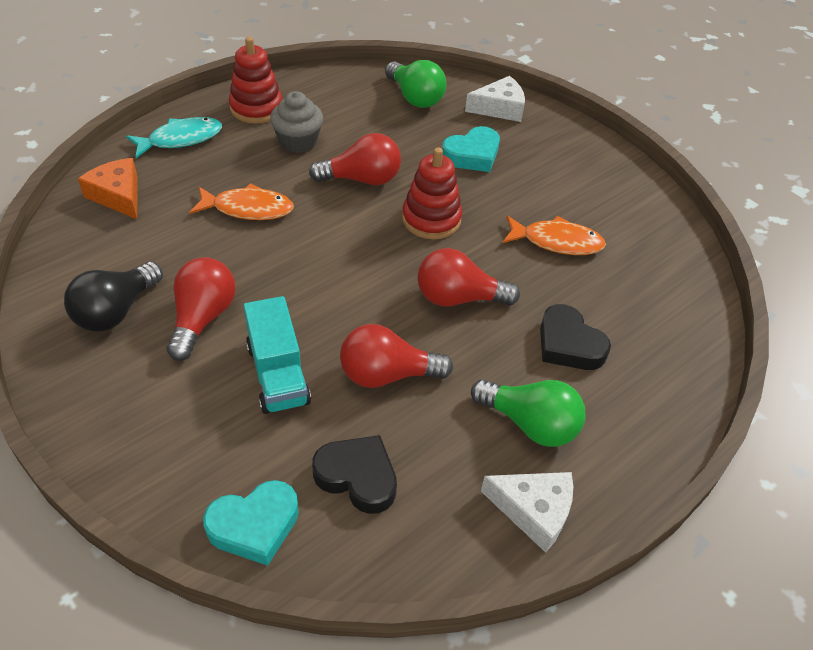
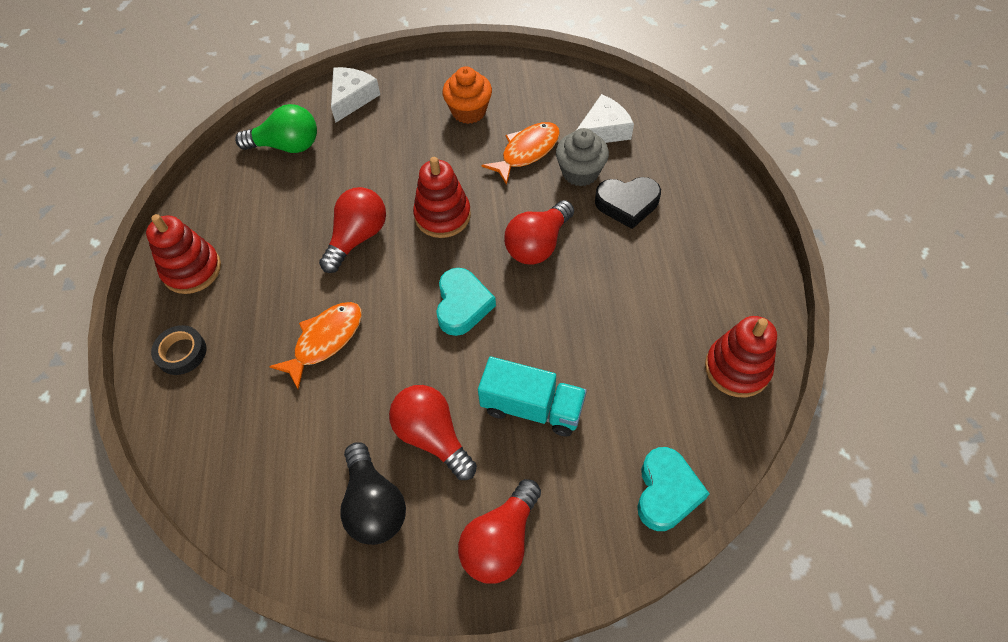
camera: 50 degrees left, 10 degrees up
(118, 195) = (218, 442): orange cheese -> none
(181, 139) = (181, 353): turquoise fish -> black tape
(298, 142) = (269, 260): grey cupcake -> grey cupcake (580, 172)
(357, 477) = (663, 401): black heart -> none
(387, 374) = (581, 332): red light bulb -> red light bulb (501, 541)
(445, 530) = (737, 368): none -> red stacking toy
(472, 155) = (392, 148): turquoise heart -> turquoise heart (462, 305)
(530, 423) = (680, 268): green light bulb -> none
(534, 511) = (750, 308): white cheese -> white cheese (603, 130)
(561, 182) = (469, 111): none -> orange cupcake

